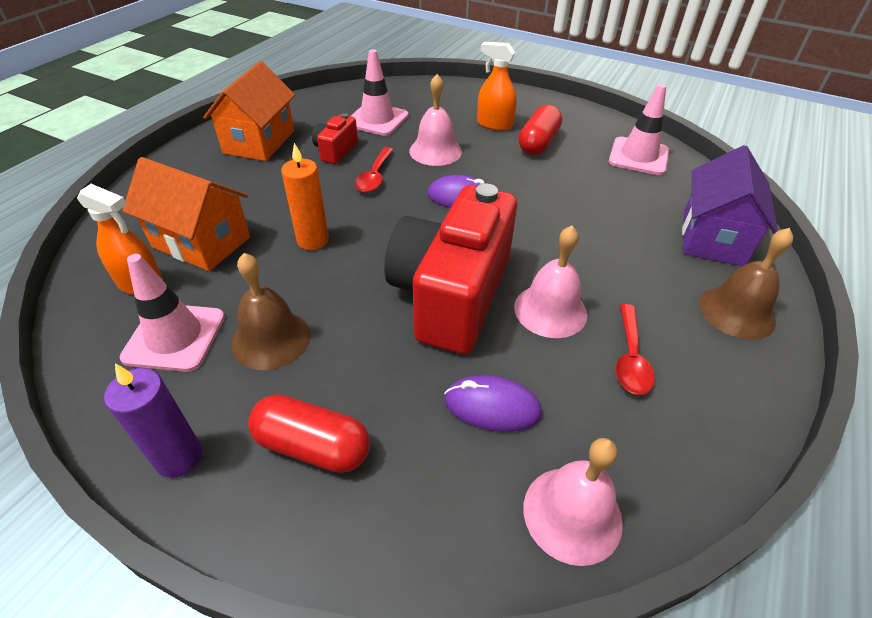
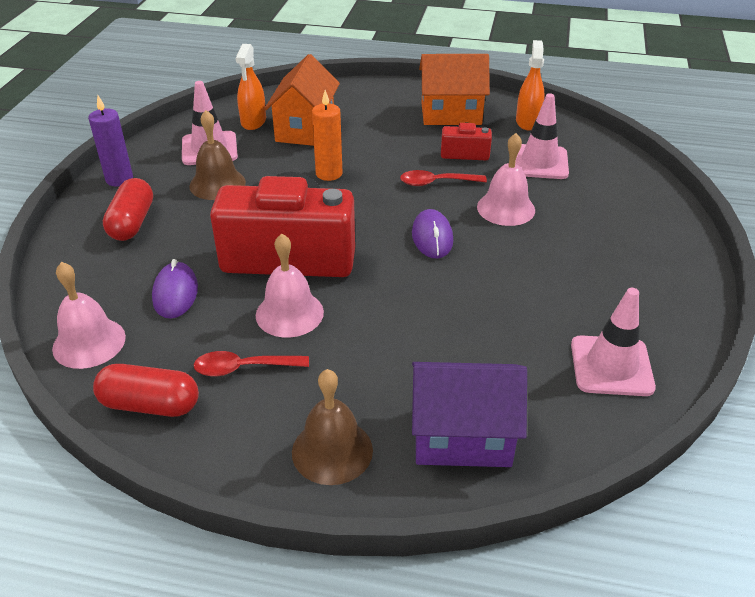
camera: 75 degrees right, 5 degrees down
(494, 124) = (594, 238): orange spray bottle -> orange spray bottle (527, 122)
(538, 143) = (578, 276): red capsule -> red capsule (150, 404)

